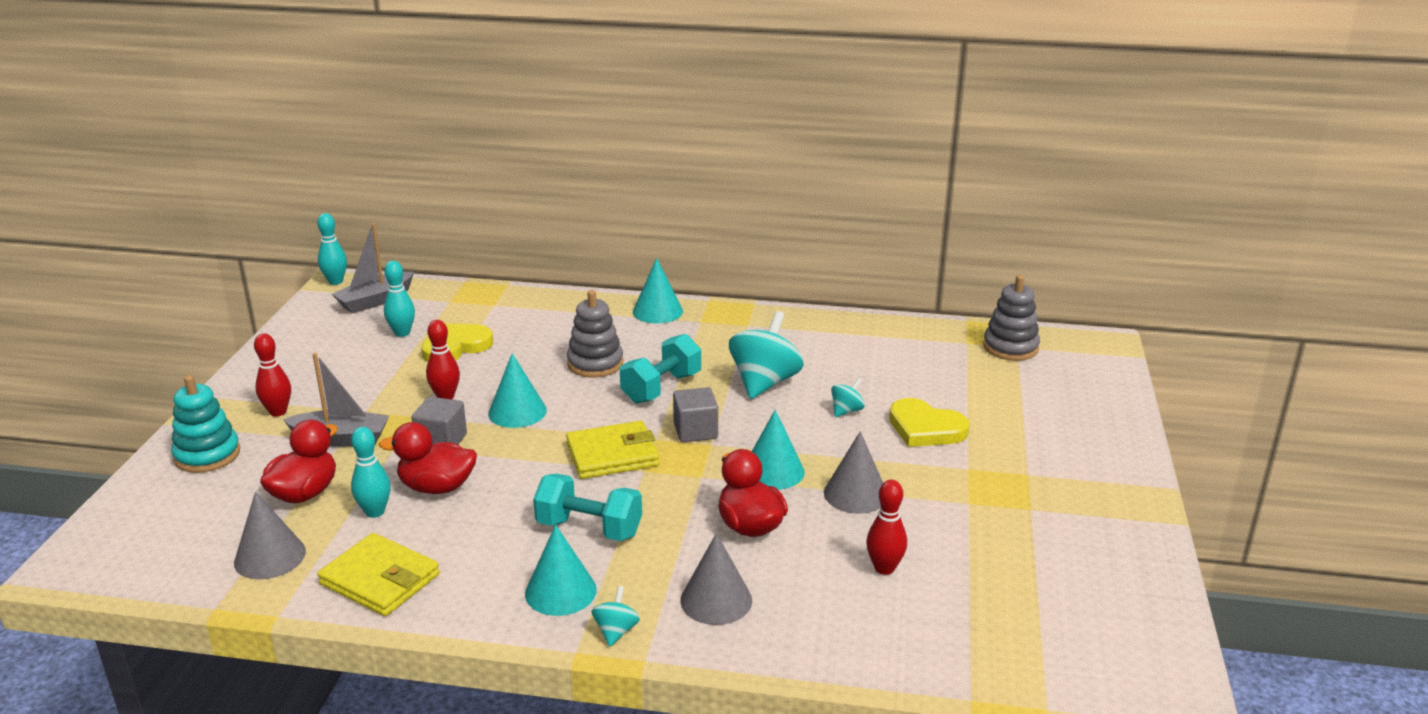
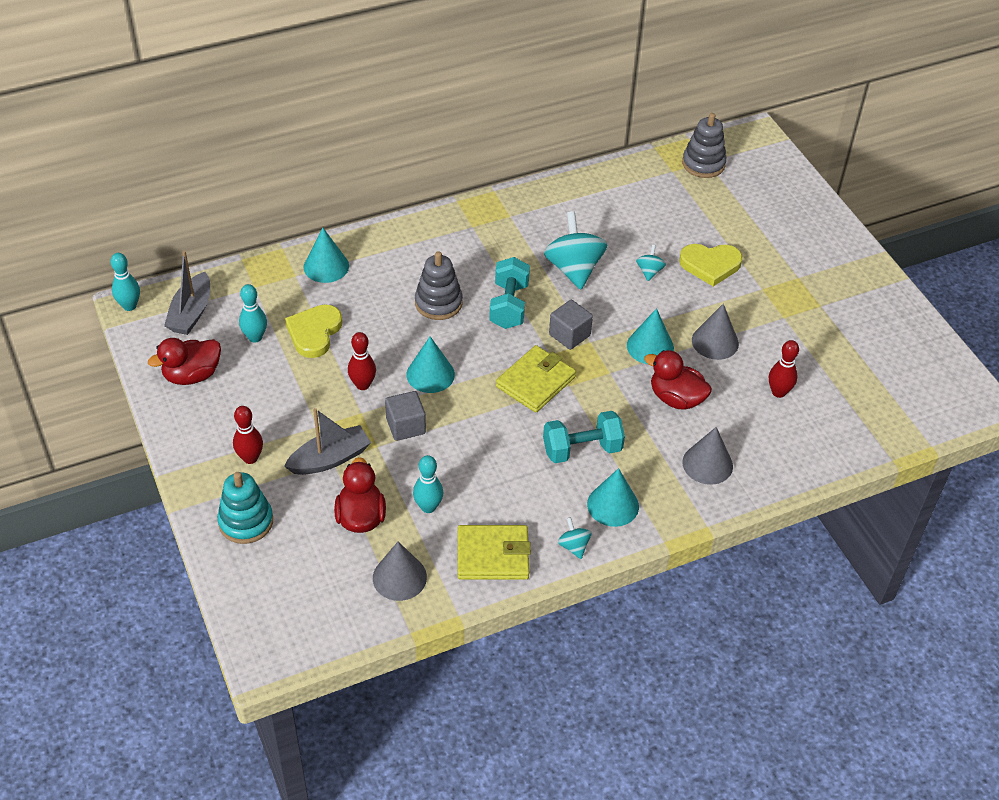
camera: 35 degrees left, 20 degrees up
(437, 487) = (447, 466): red duck -> red duck (192, 375)
(616, 631) = (673, 515): turquoise spinning top -> turquoise spinning top (573, 546)
(657, 311) = (431, 229): turquoise cone -> turquoise cone (326, 266)

